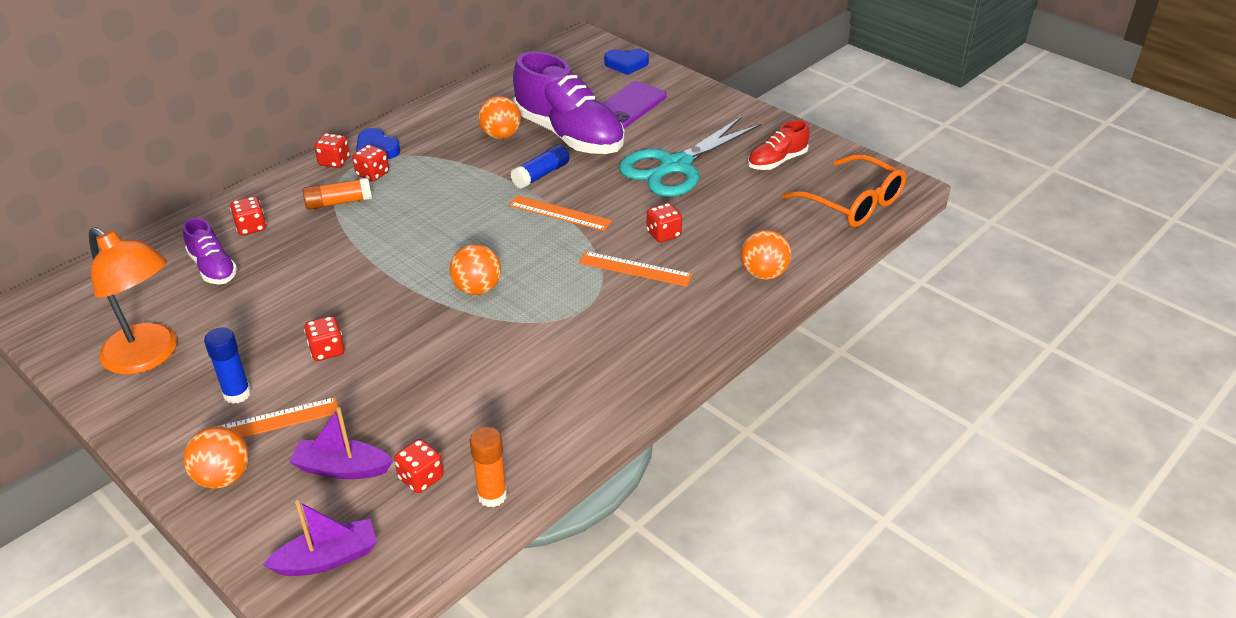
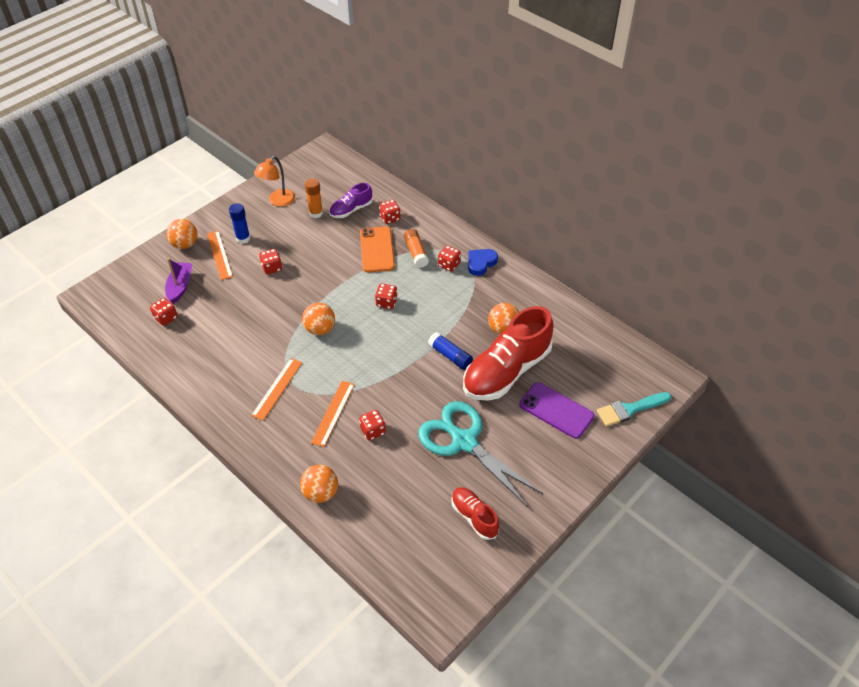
camera: 90 degrees right, 10 degrees up
(149, 356) = (278, 201): orange lamp -> orange lamp, size x0.66
(319, 239) = (377, 249): none -> orange phone
(327, 558) = (123, 289): purple boat -> none
(334, 162) = (464, 244): red dice -> red dice (386, 302)
(492, 495) = (146, 348): orange glue stick -> orange glue stick (316, 213)
(559, 213) = (401, 368): orange ruler -> orange ruler (277, 388)
(569, 135) = (506, 371): purple shoe -> red shoe
(626, 64) = (629, 409): blue heart -> turquoise brush
(853, 203) = (411, 570): orange glasses -> none

